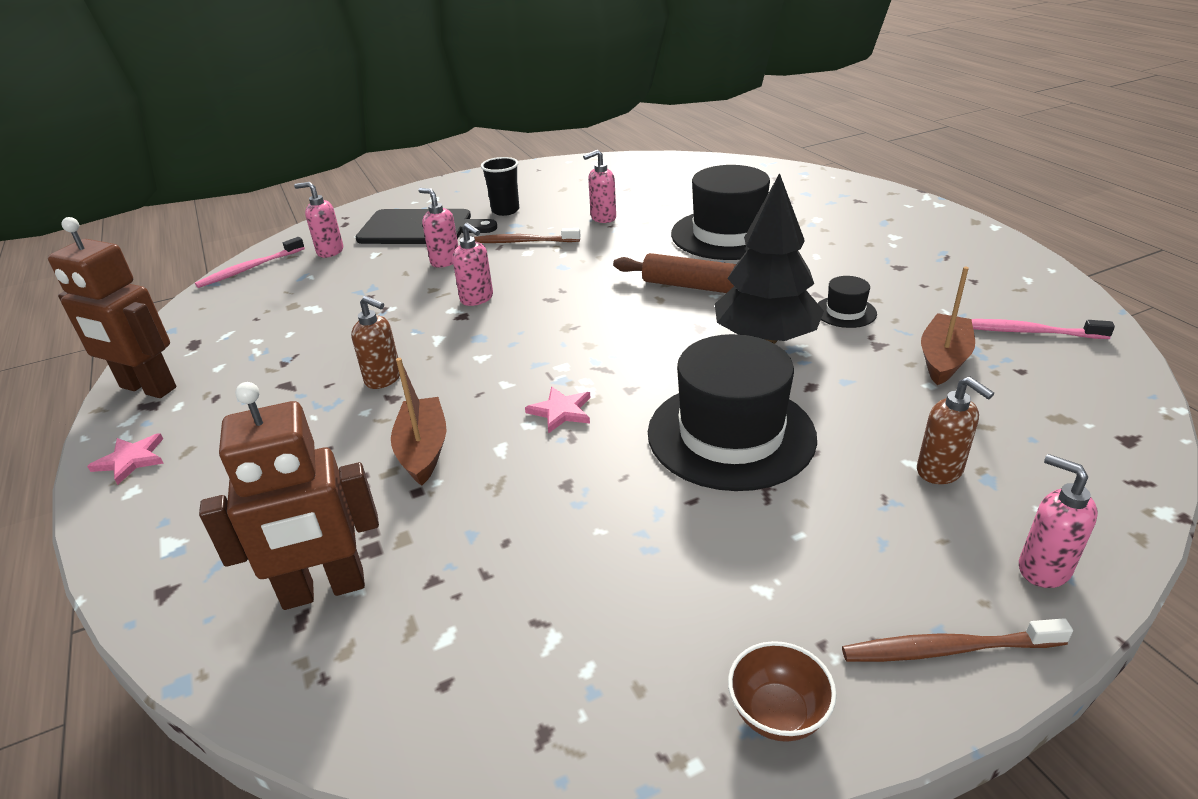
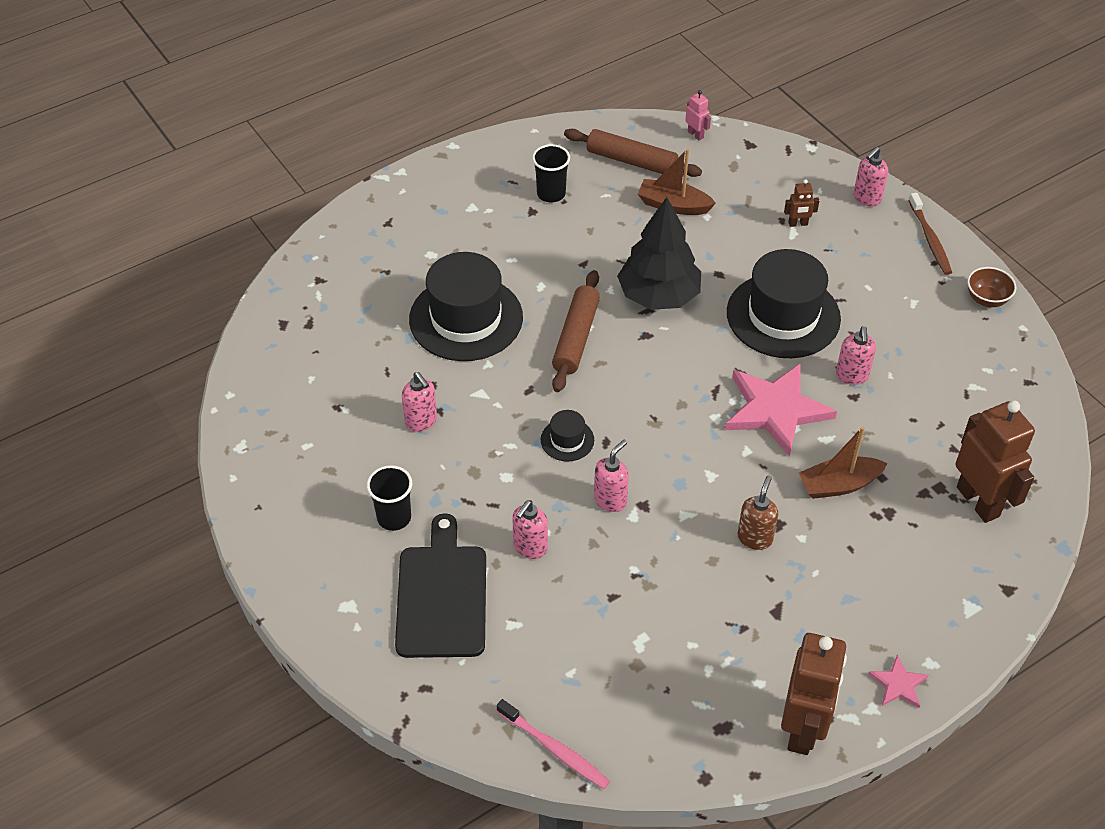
camera: 100 degrees left, 15 degrees up
(330, 251) = (507, 675): pink soap dispenser -> pink soap dispenser (852, 376)
(523, 242) = (481, 485): brown toothbrush -> none
(561, 411) = (776, 410): pink star -> pink star, size x2.17
(845, 312) = (612, 249): black hat -> black hat (567, 440)
(934, 277) = (551, 194): none -> black cup
(940, 471) = (798, 224): brown soap dispenser -> brown robot
(1025, 332) = (631, 161): pink toothbrush -> brown rolling pin
(1120, 387) = (695, 134): none -> pink robot

